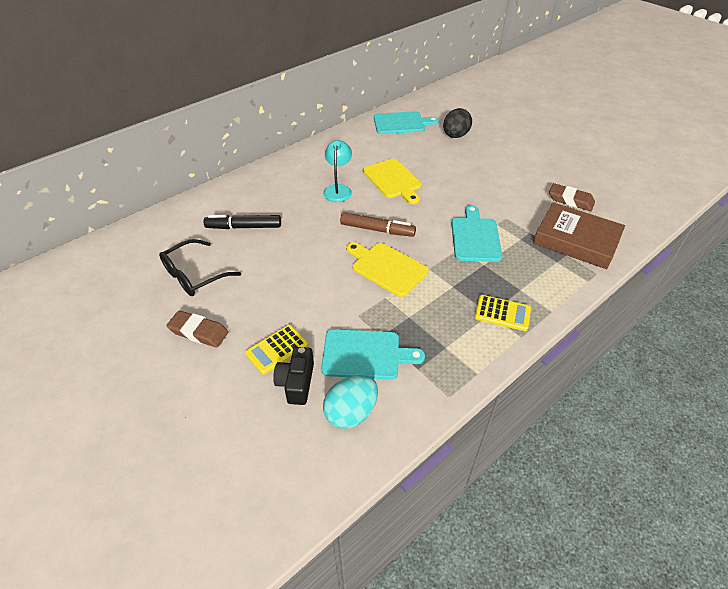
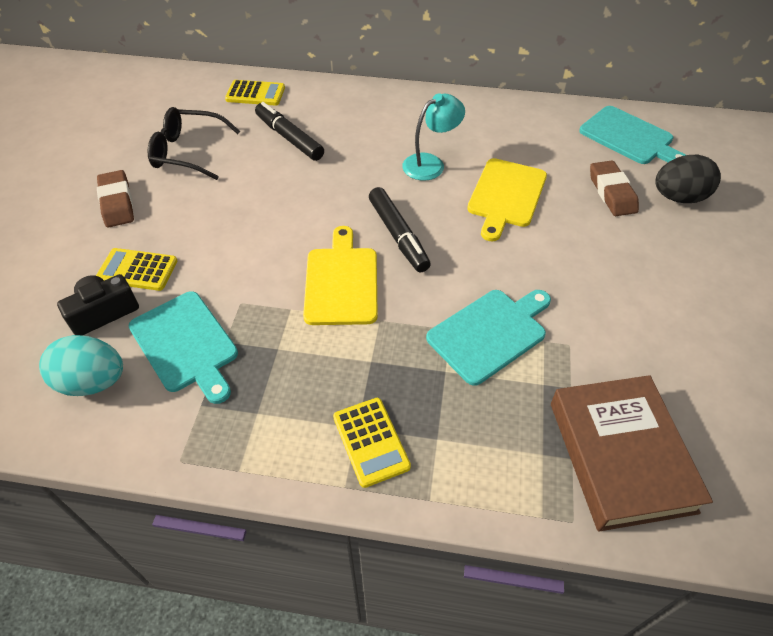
camera: 50 degrees right, 5 degrees up
(180, 219) = (255, 94): none -> yellow calculator
(377, 230) = (398, 235): brown marker -> black marker
(570, 200) = (709, 401): brown eraser -> brown eraser (611, 192)

